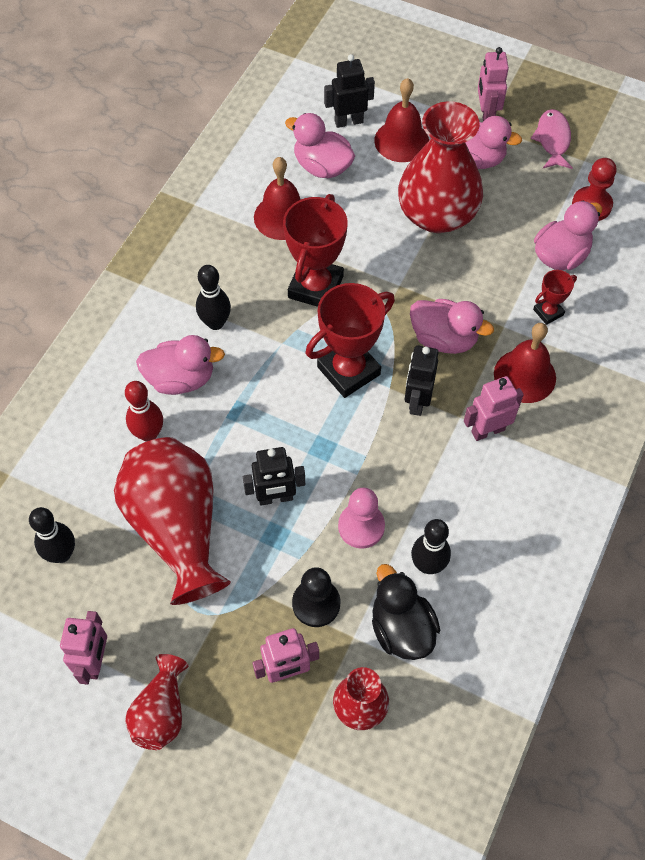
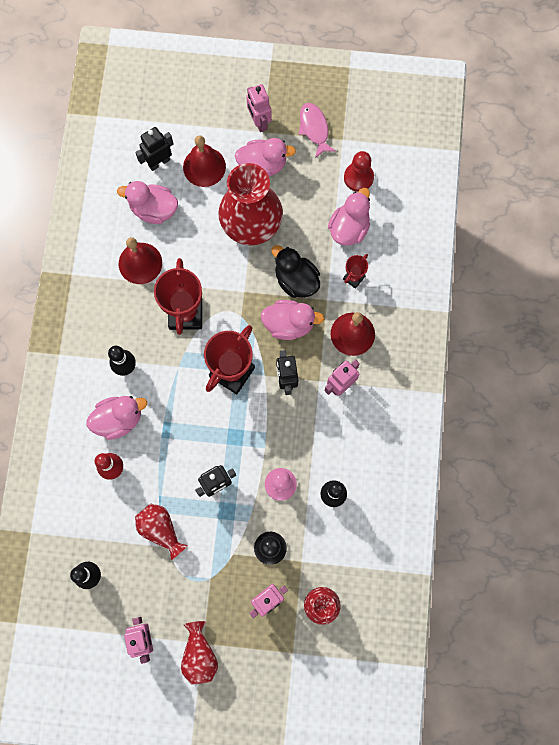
camera: 20 degrees left, 15 degrees up
(177, 528) = (160, 529): red vase -> red vase, size x0.53
(401, 628) = (329, 544): black duck -> black duck (296, 280)

